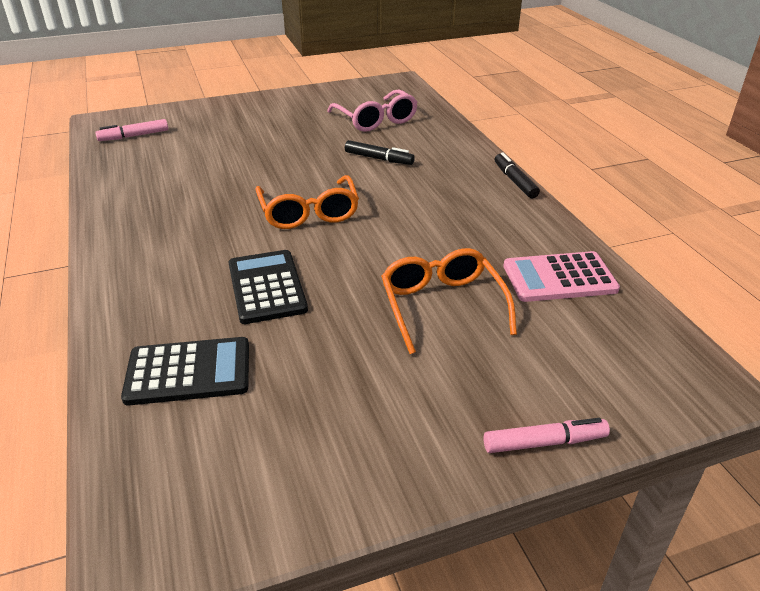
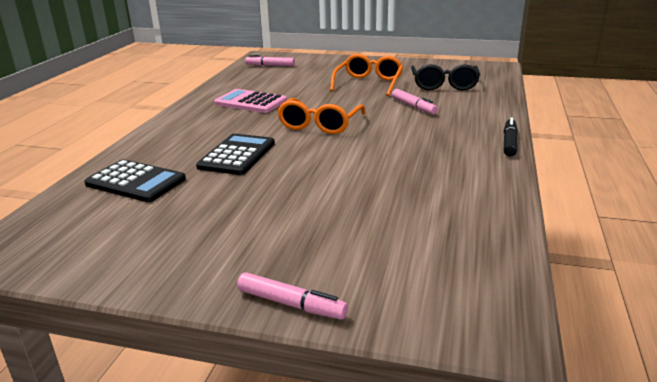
camera: 35 degrees right, 10 degrees down
(376, 120) = (444, 85): pink glasses -> black glasses
(379, 159) = (413, 107): black marker -> pink marker
(442, 305) = (336, 199): orange glasses -> orange glasses (369, 83)
(559, 278) = (458, 211): pink calculator -> pink calculator (250, 102)

